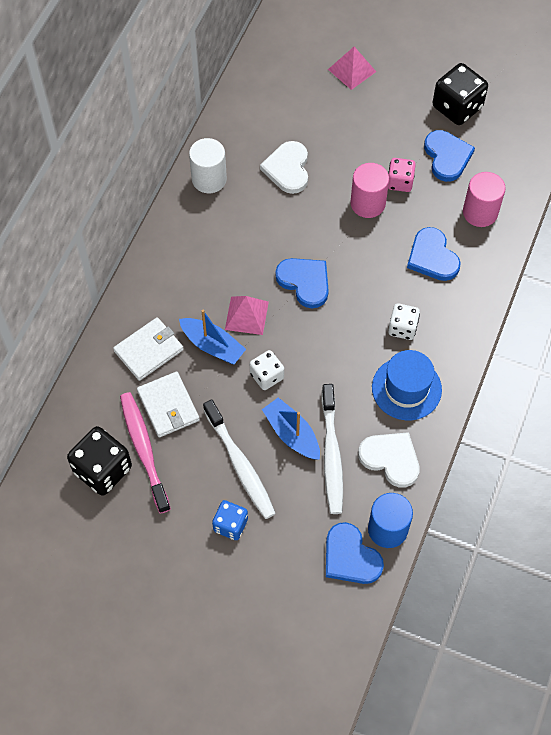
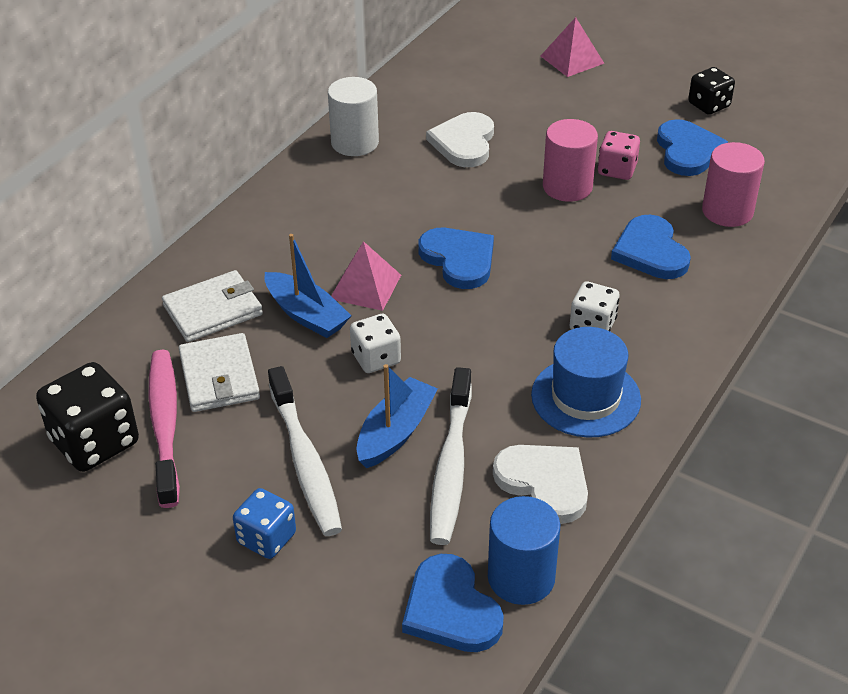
camera: 10 degrees right, 20 degrees down
(292, 434) = (395, 432): blue boat -> blue boat turned 60 degrees clockwise
(457, 107) = (709, 105): black dice -> black dice, size x0.60

